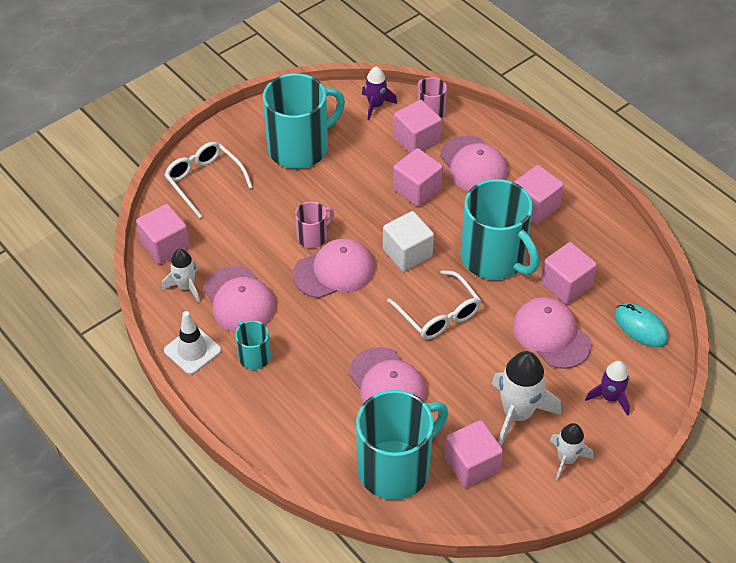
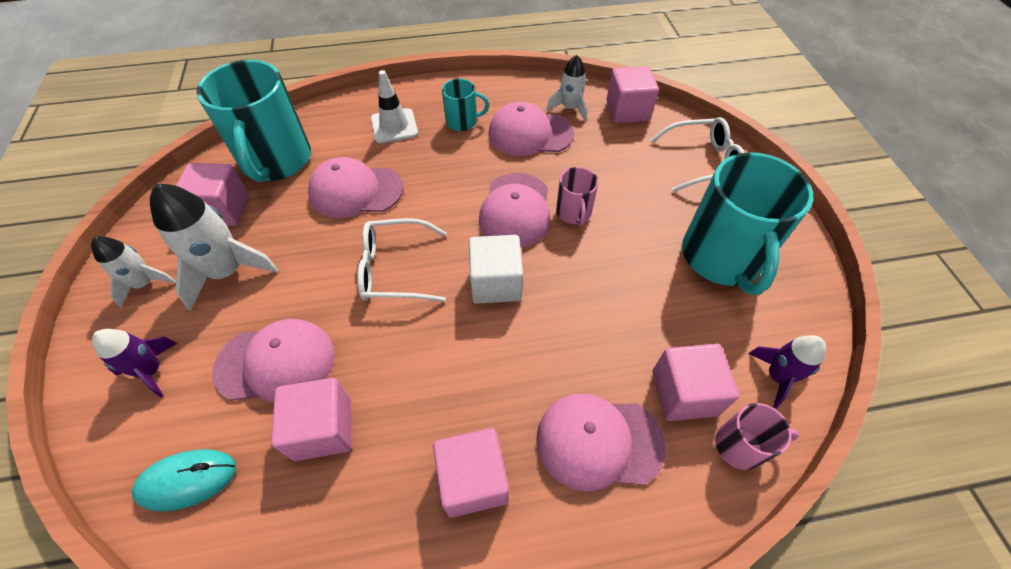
camera: 120 degrees right, 5 degrees up
(192, 350) = (498, 91): white traffic cone -> white traffic cone (394, 126)
(417, 189) = (589, 344): pink cube -> none
(494, 258) = (425, 368): turquoise mug -> none

